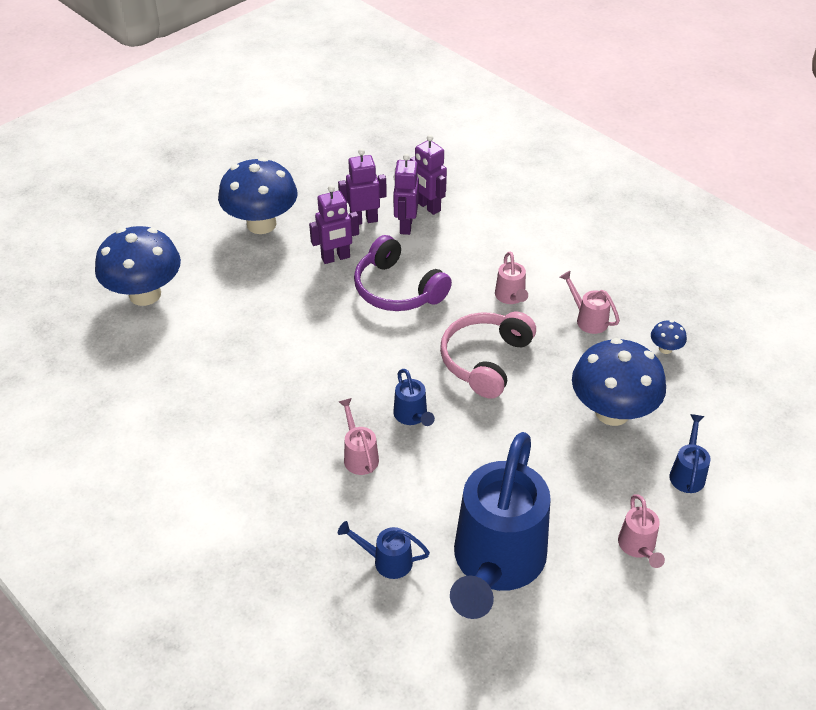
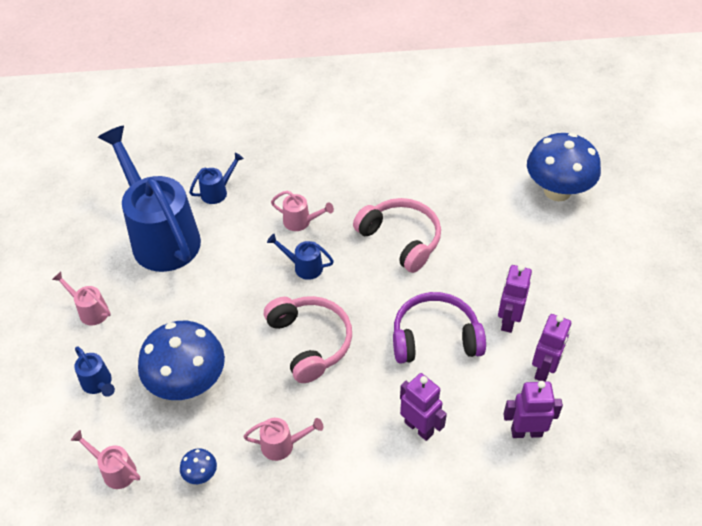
camera: 130 degrees right, 5 degrees up
(261, 224) = (593, 296): blue mushroom -> none
(309, 367) = (401, 239): none -> pink headphones
(405, 226) = (512, 396): purple robot -> purple robot (419, 427)
(511, 297) = (357, 409): pink watering can -> pink watering can (115, 470)

